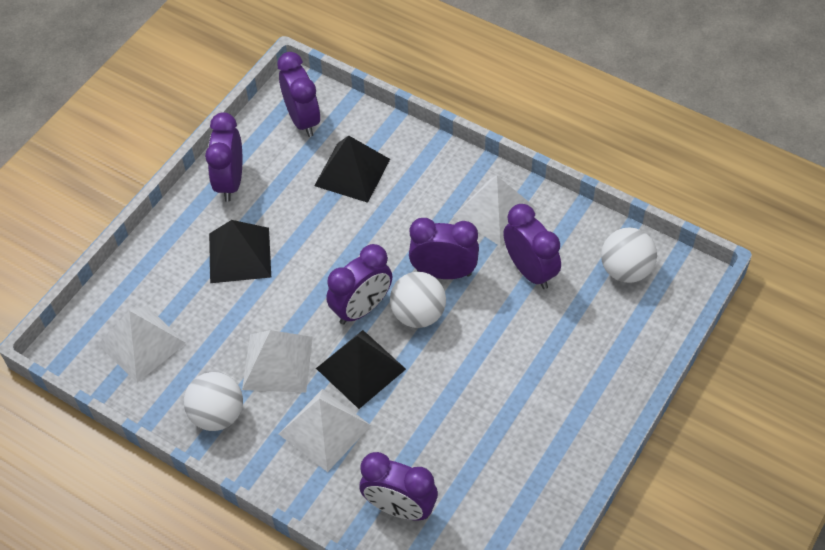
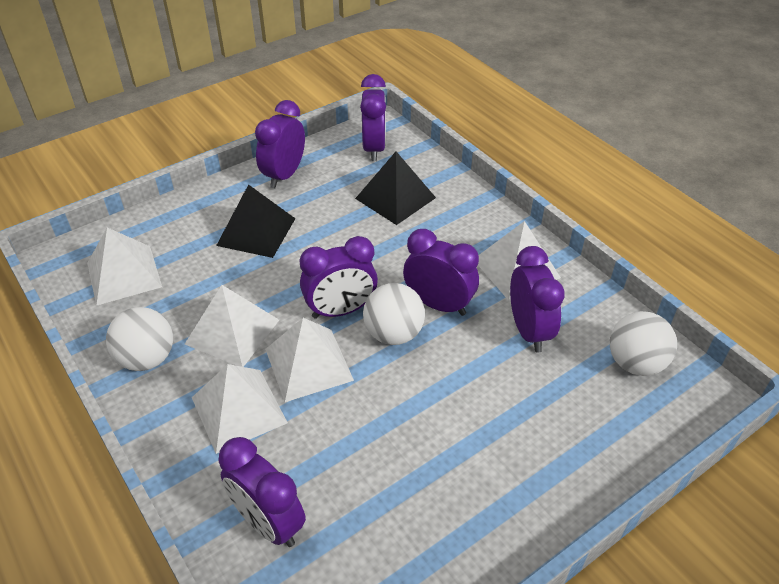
camera: 20 degrees right, 10 degrees down
(361, 368) = (308, 364): black pyramid -> white pyramid

